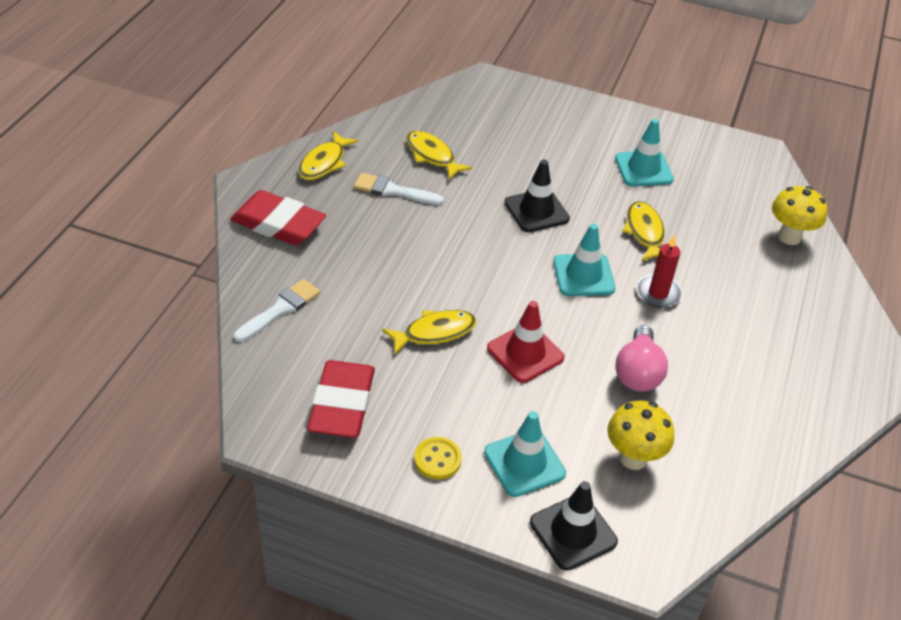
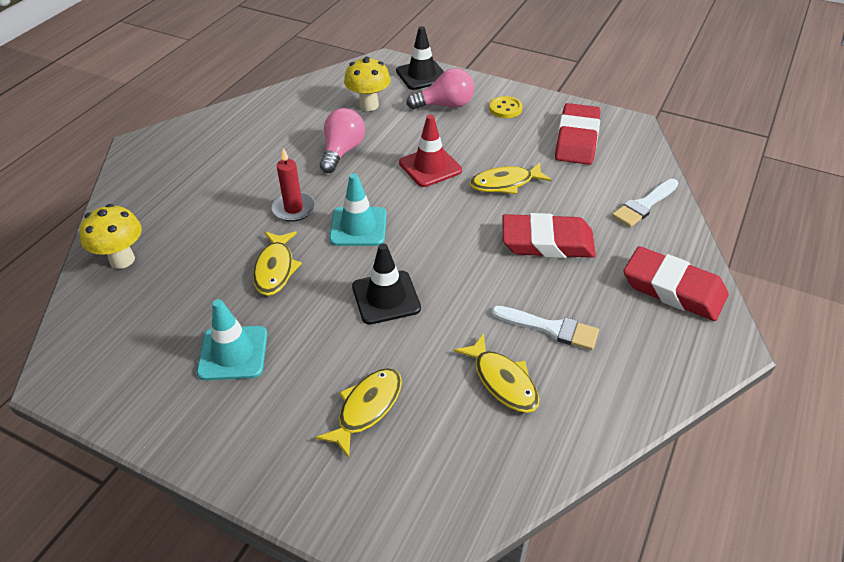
camera: 170 degrees left, 0 degrees up
(324, 163) = (642, 373): yellow fish -> yellow fish (366, 408)
(391, 264) = (547, 242): none -> red eraser
(524, 463) = (445, 105): turquoise traffic cone -> pink light bulb

